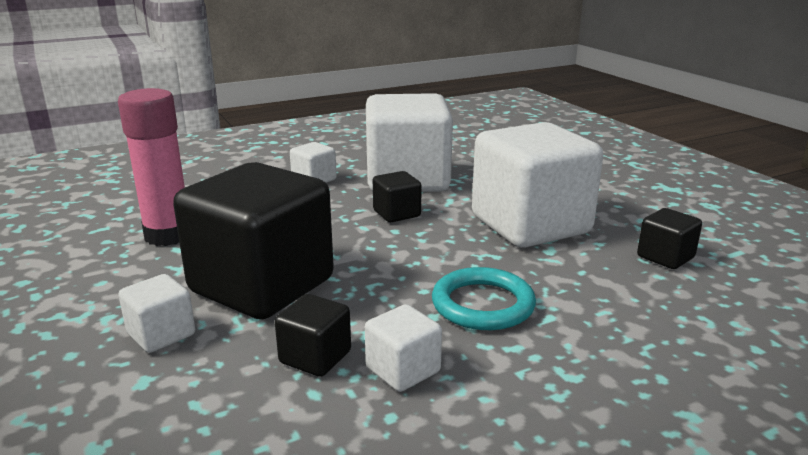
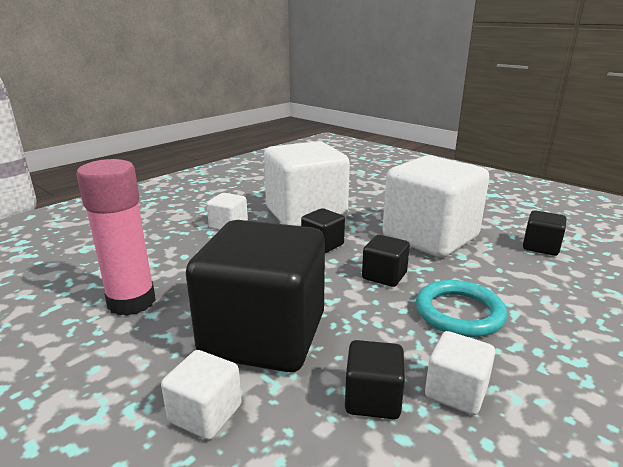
camera: 20 degrees left, 0 degrees up
(435, 255) = (384, 276): none -> black cube

